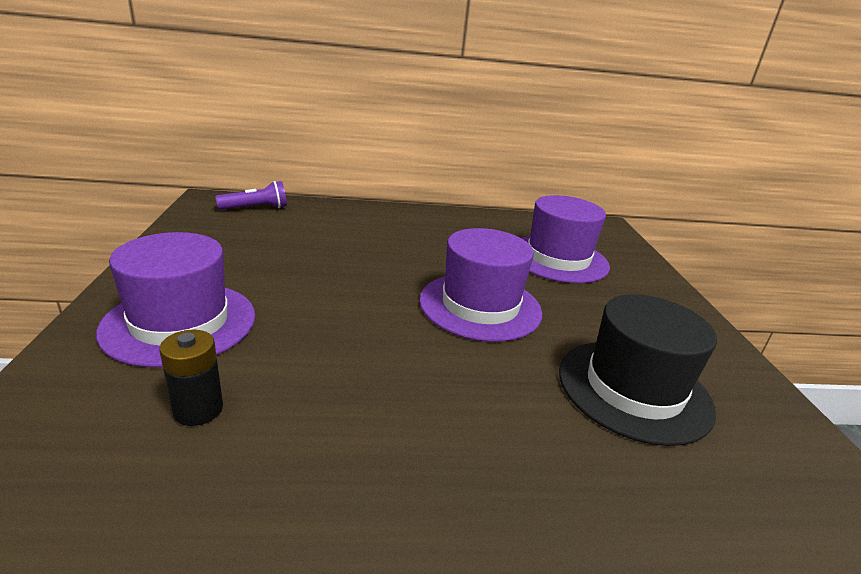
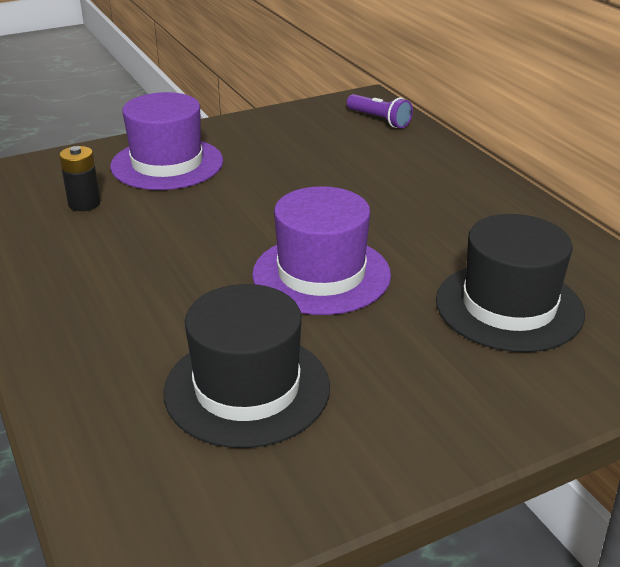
camera: 70 degrees right, 5 degrees up
(557, 259) = (509, 306): purple hat -> black hat

